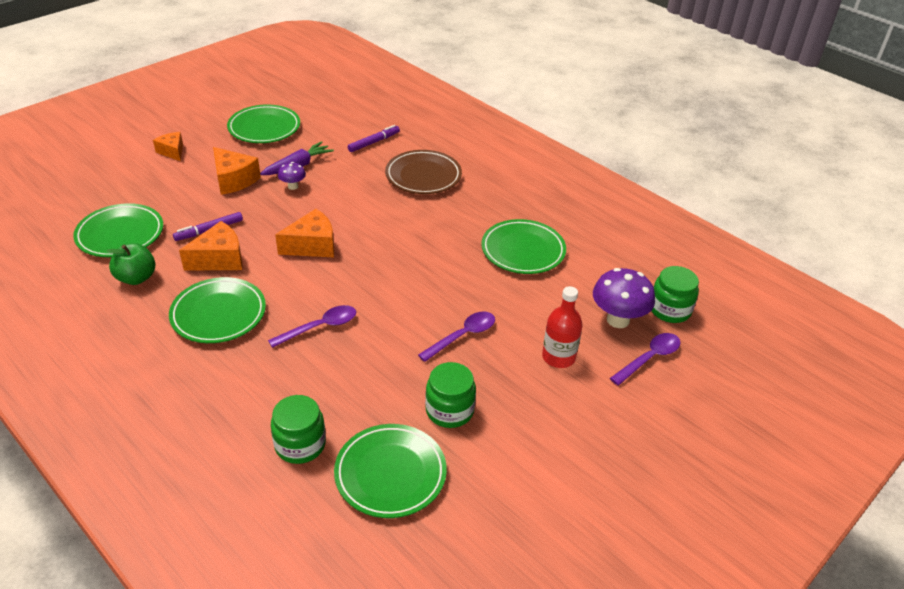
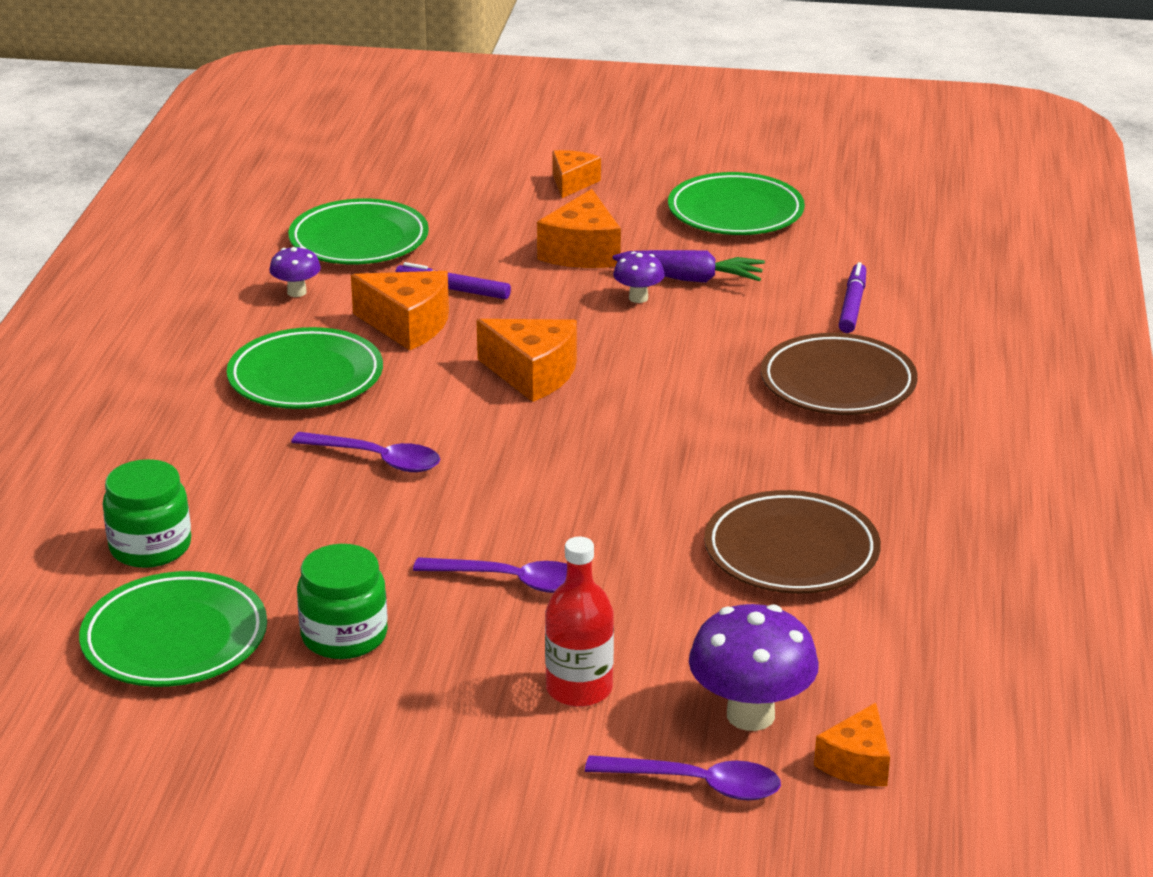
camera: 55 degrees right, 10 degrees down
(136, 278) = (296, 292): green apple -> purple mushroom
(374, 142) = (852, 305): purple marker -> purple marker turned 90 degrees counterclockwise
(523, 250) = (791, 551): green plate -> brown plate
(670, 310) = (857, 763): green jar -> orange cheese

